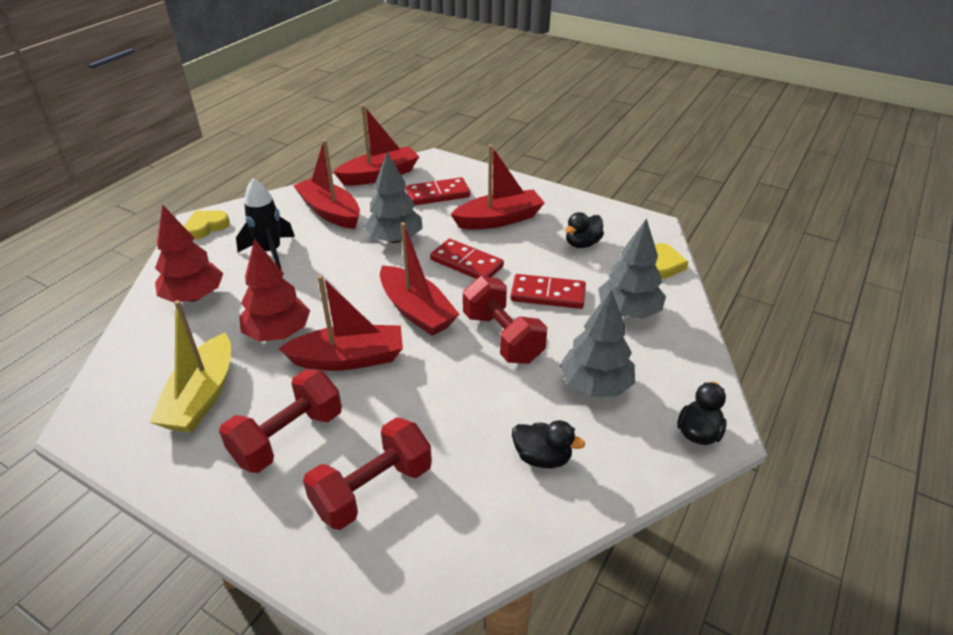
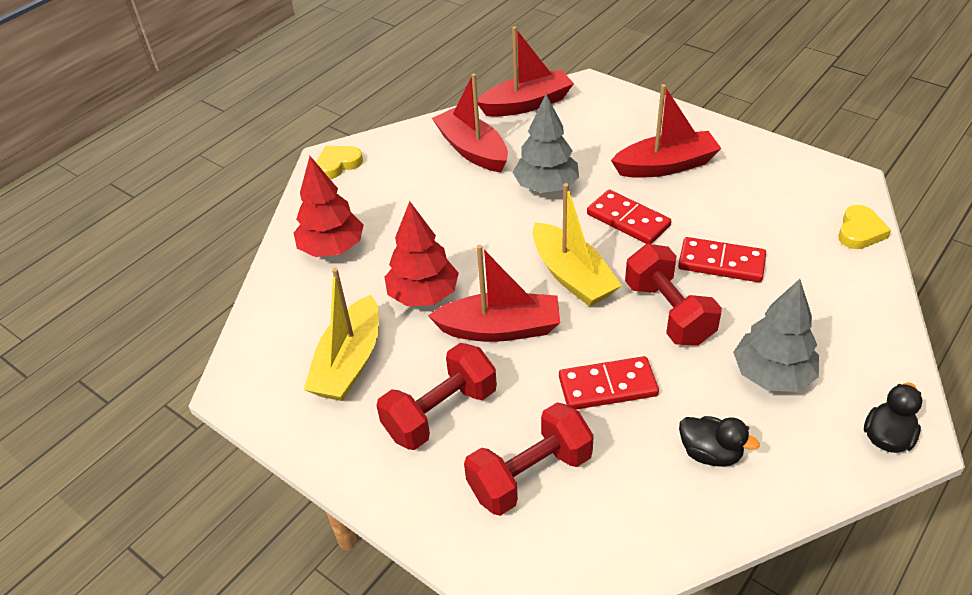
camera: 10 degrees right, 5 degrees up
(270, 252) = (409, 198): black rocket -> none
(416, 311) = (572, 276): red boat -> yellow boat
(438, 194) = (594, 131): red domino -> red domino (607, 386)
(582, 243) = (764, 200): black duck -> none
(628, 311) = (815, 288): grey tree -> none

